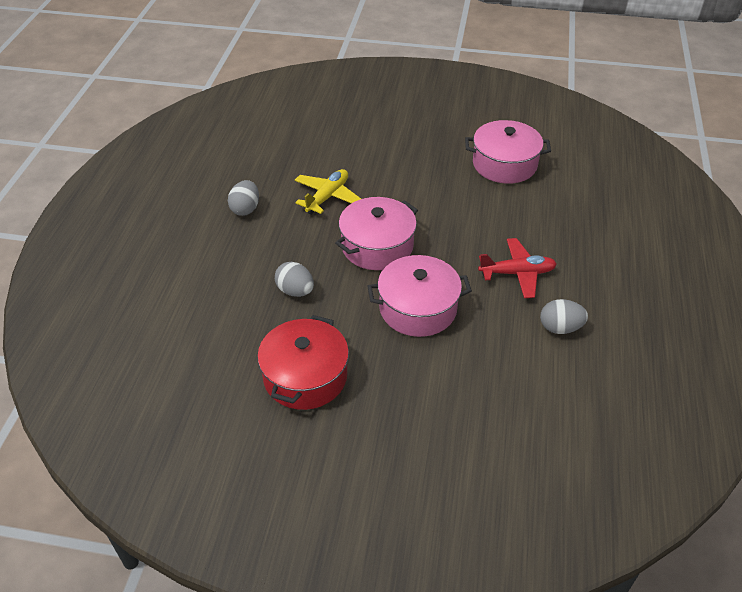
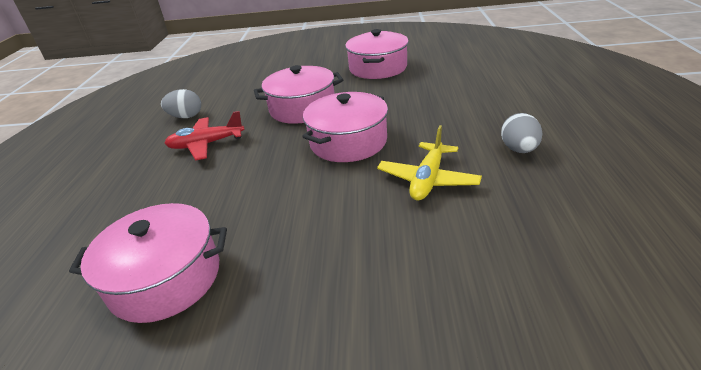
camera: 175 degrees right, 10 degrees down
(295, 291) = (412, 101): grey egg -> none
(305, 376) = (378, 68): red pot -> pink pot

